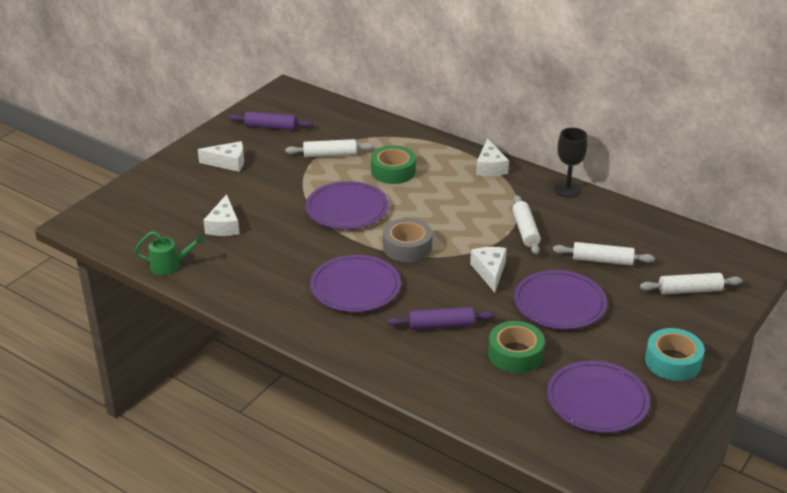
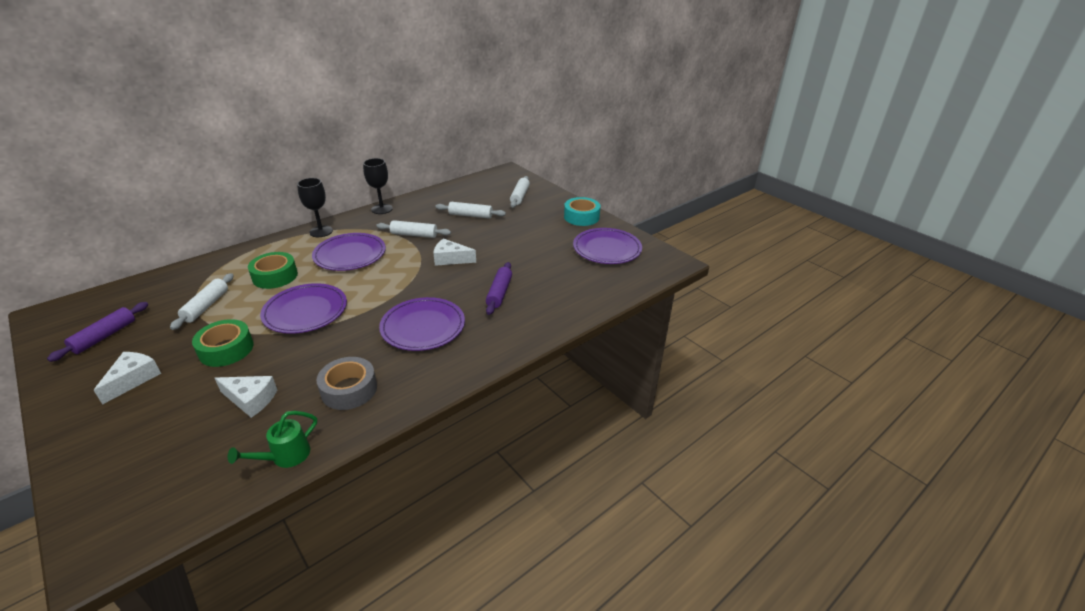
camera: 75 degrees left, 0 degrees up
(170, 266) = (285, 456): green watering can -> green watering can turned 150 degrees counterclockwise
(407, 247) = (389, 289): grey tape -> grey tape (349, 389)
(490, 167) = (321, 231): white cheese -> black goblet
(515, 354) = (548, 268): green tape -> green tape (226, 349)
(559, 304) = (505, 240): purple plate -> purple plate (350, 255)
(602, 260) = (470, 215): white rolling pin -> white rolling pin turned 75 degrees clockwise

